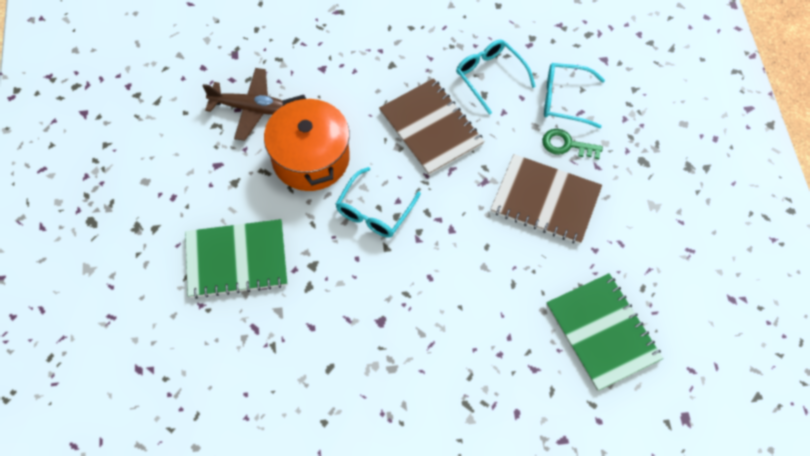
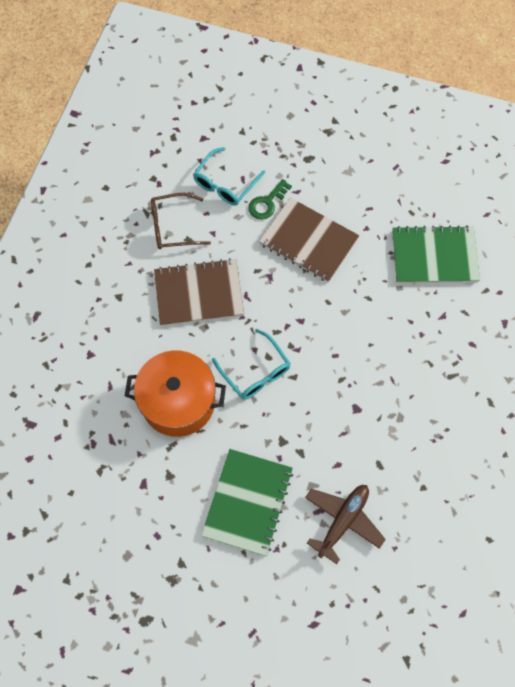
camera: 65 degrees left, 5 degrees up
(250, 108) = (98, 433): brown plane -> brown plane (343, 521)
(490, 76) = (173, 226): turquoise glasses -> brown glasses
(545, 200) = (308, 241): brown notebook -> brown notebook turned 75 degrees clockwise

